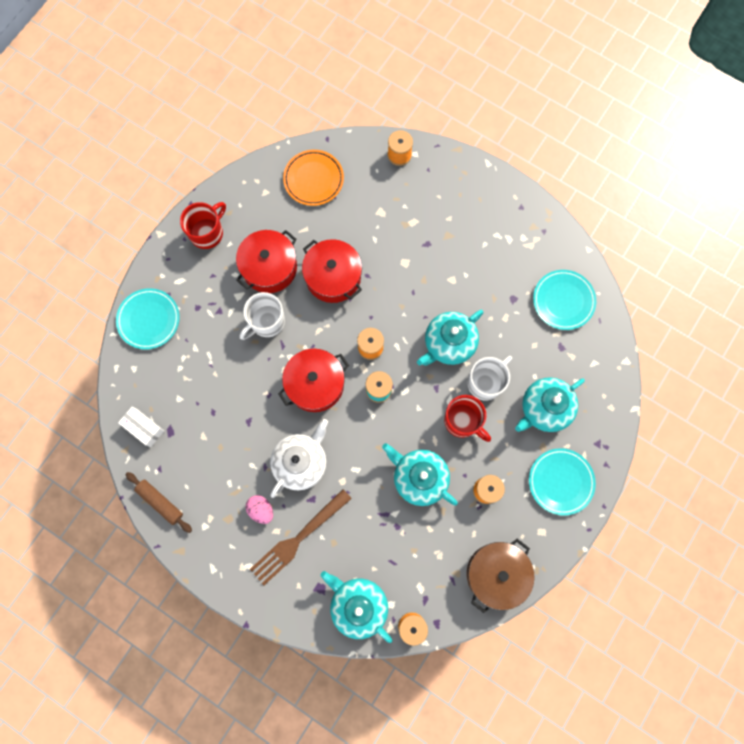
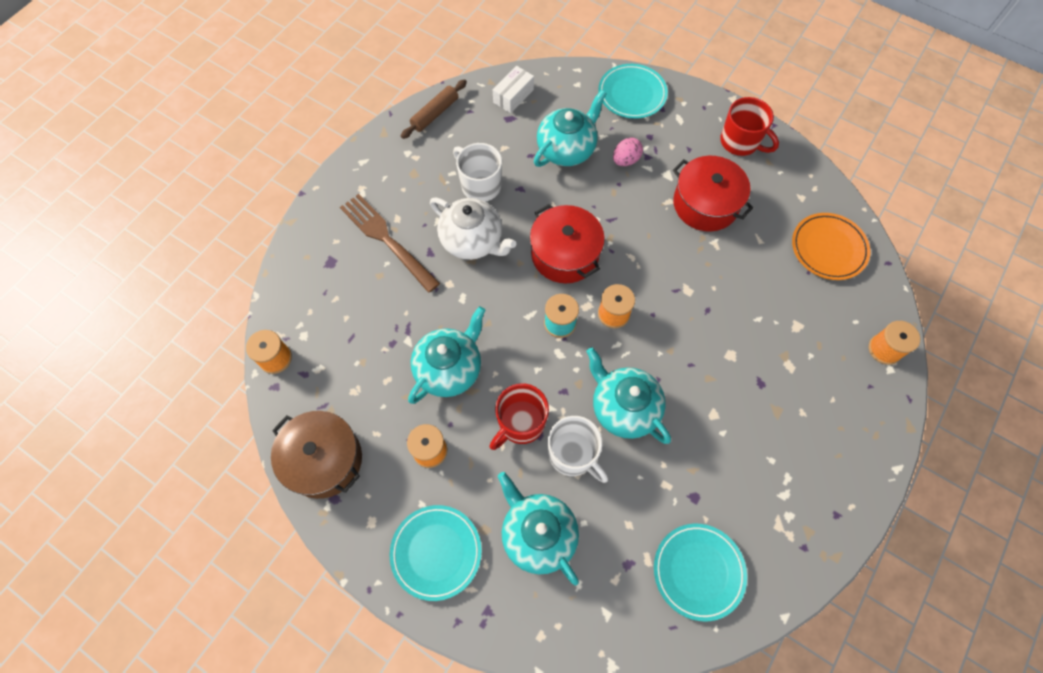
camera: 90 degrees right, 10 degrees down
(261, 510) = (421, 203): pink egg -> pink egg (625, 160)
(266, 322) = (638, 203): white mug -> white mug (480, 185)
(333, 277) = (701, 271): red pot -> none
(358, 605) = (307, 301): turquoise teapot -> turquoise teapot (567, 149)

